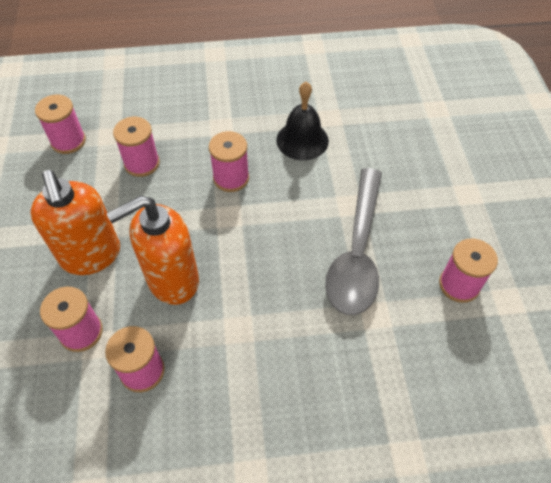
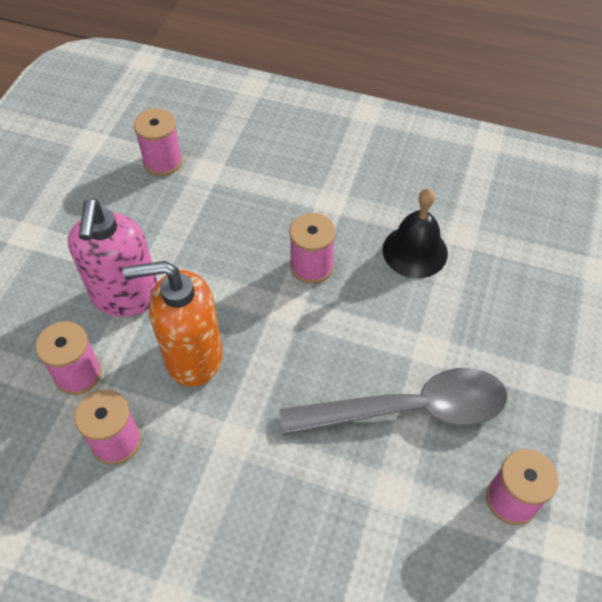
camera: 25 degrees right, 0 degrees up
(91, 256) = (126, 296): orange soap dispenser -> pink soap dispenser
(142, 163) = (225, 214): pink spool -> none
(357, 252) = (409, 409): grey spoon -> grey spoon turned 135 degrees counterclockwise

